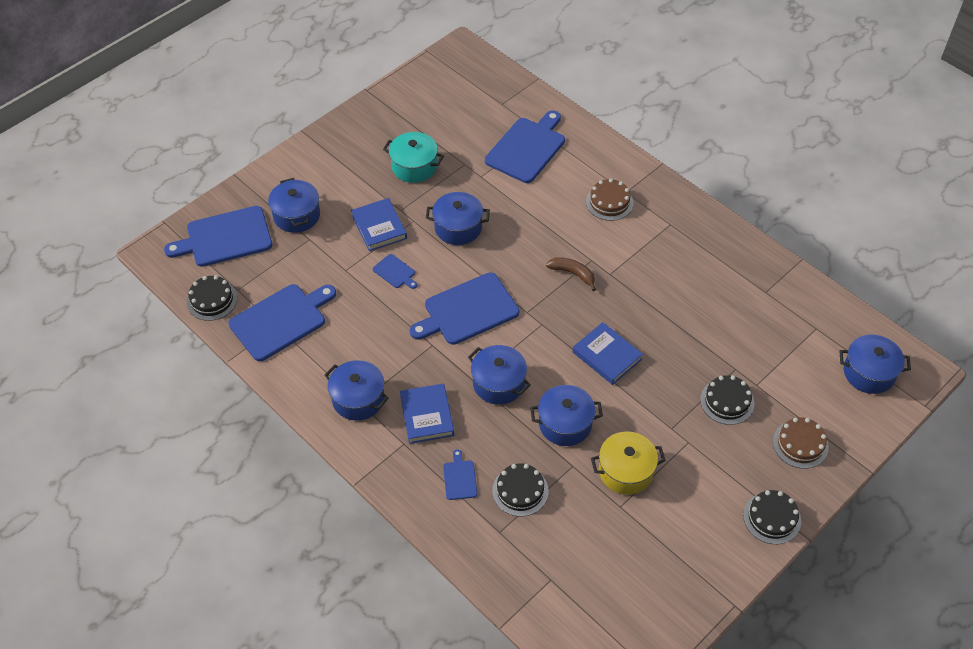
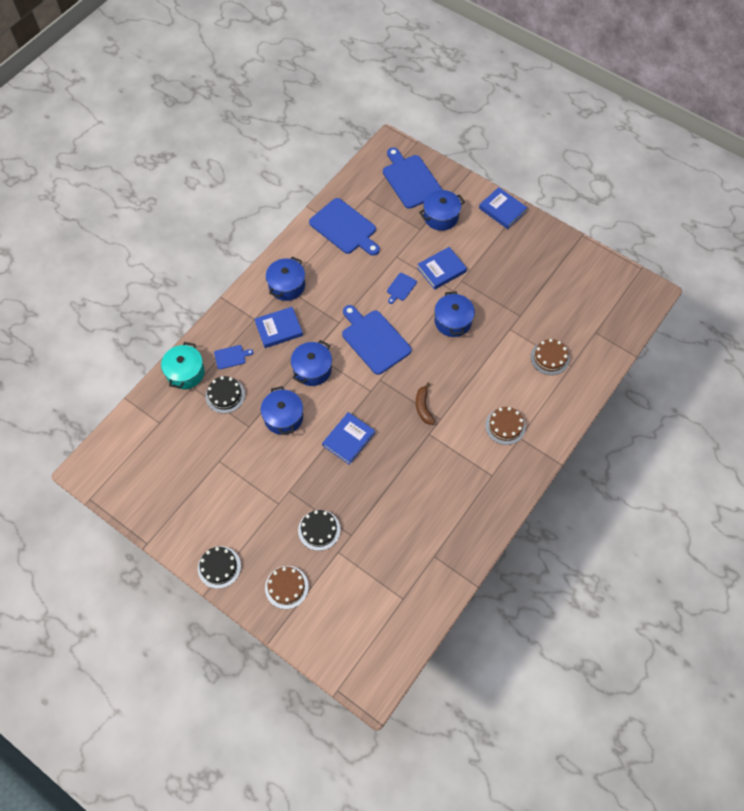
camera: 80 degrees right, 10 degrees up
(212, 300) = (355, 185): black cake -> none
(306, 154) = (502, 210): none -> blue book
(414, 166) = (508, 282): turquoise pot -> turquoise pot (185, 373)
(527, 148) = (550, 358): blue cutting board -> brown cake
(573, 274) = (423, 407): brown banana -> brown banana turned 150 degrees clockwise
(625, 471) = (248, 462): yellow pot -> none
(869, 373) = (364, 643): blue pot -> none

